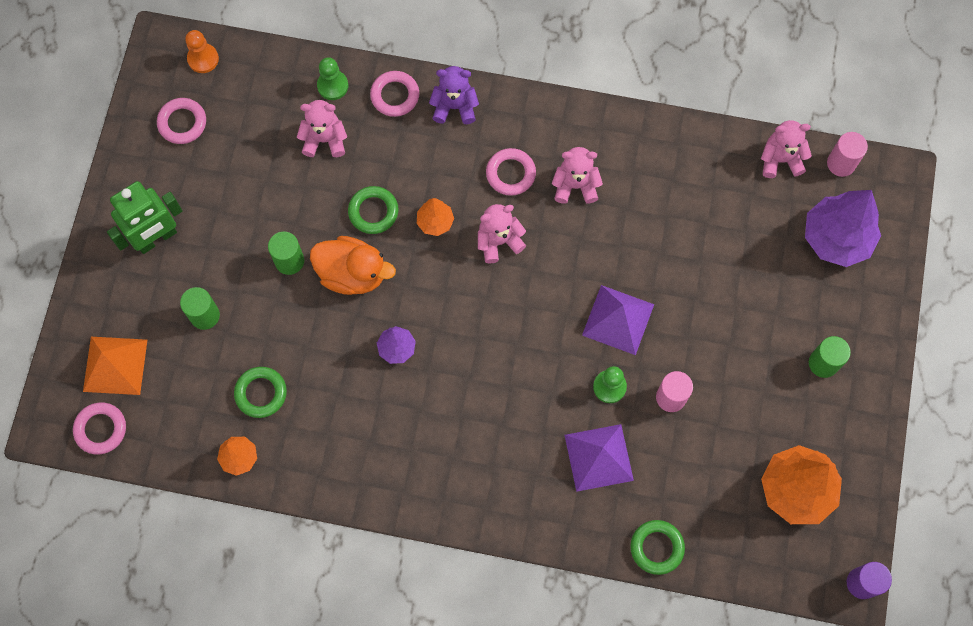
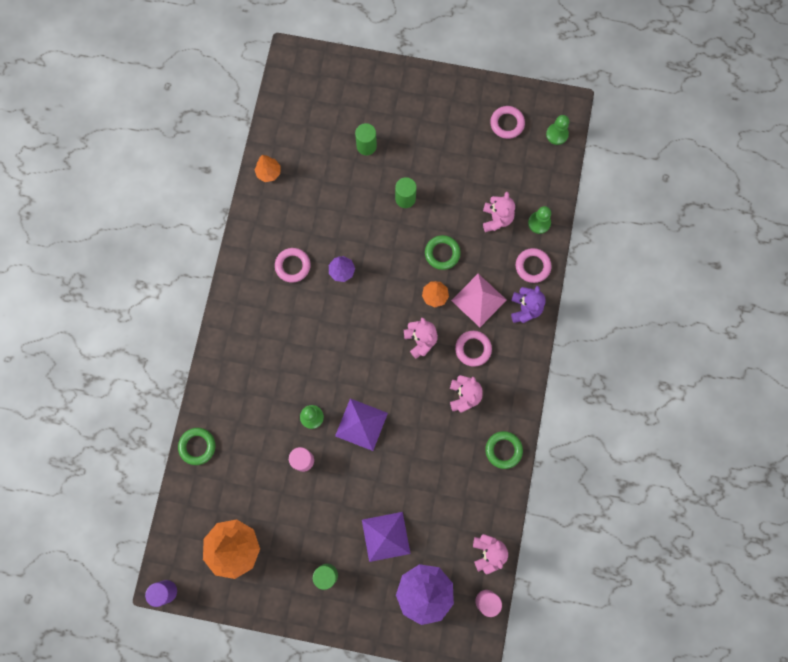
camera: 90 degrees right, 5 degrees up
(101, 429) = (290, 87): pink ring -> pink ring (293, 266)
(115, 365) = (332, 93): orange pyramid -> none
(157, 238) = (421, 112): green robot -> none
(203, 59) = (557, 134): orange pawn -> green pawn
(261, 393) = (312, 184): green ring -> green ring (503, 450)
(352, 274) = (396, 240): orange duck -> none
(442, 165) = (479, 300): none -> pink pyramid
(599, 457) = (261, 408): purple pyramid -> purple pyramid (385, 536)

